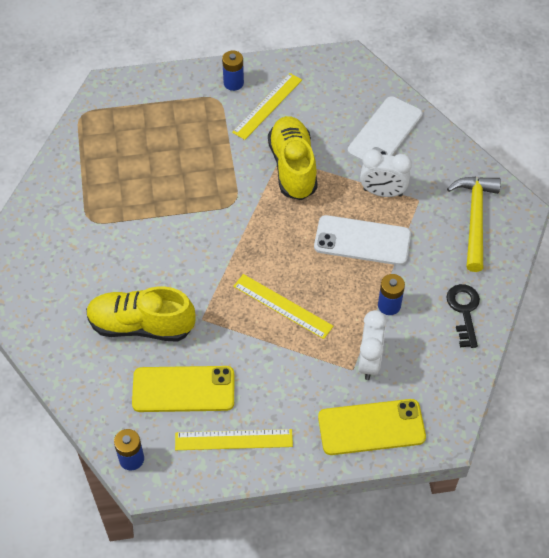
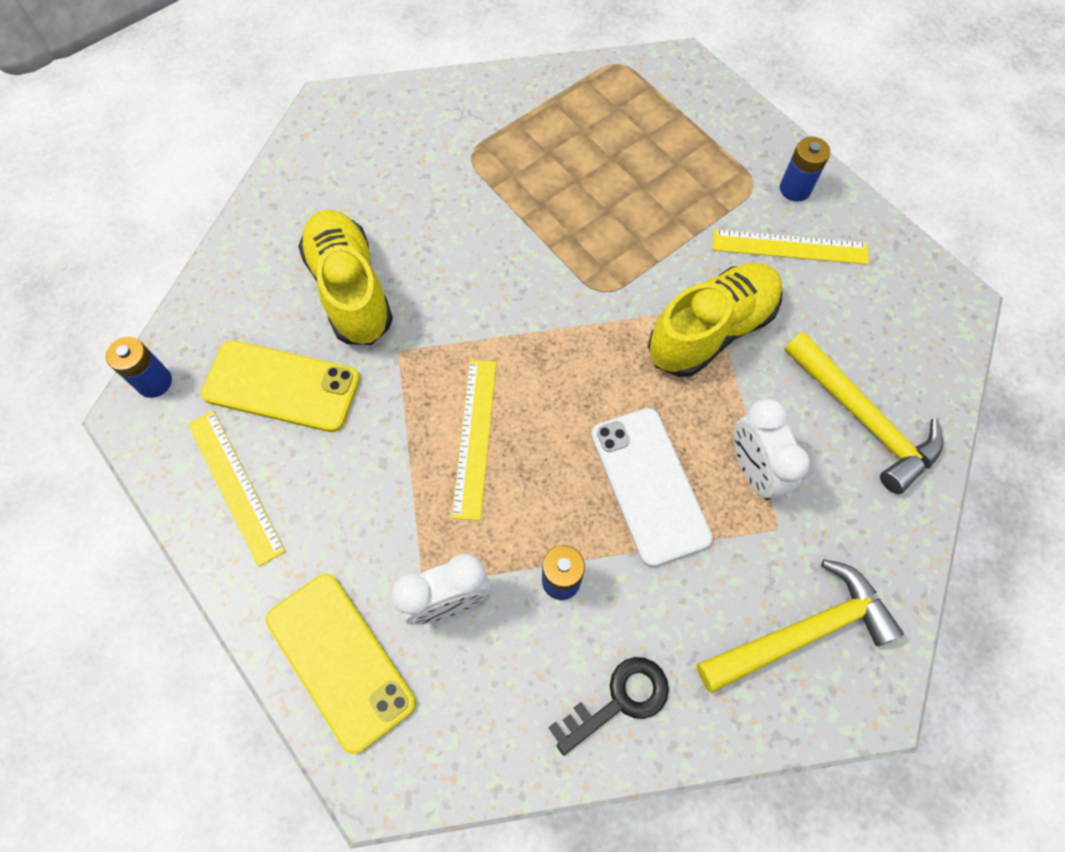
camera: 60 degrees right, 10 degrees up
(183, 389) = (281, 386): yellow phone -> yellow phone turned 45 degrees counterclockwise
(385, 133) = (863, 418): white phone -> yellow hammer

